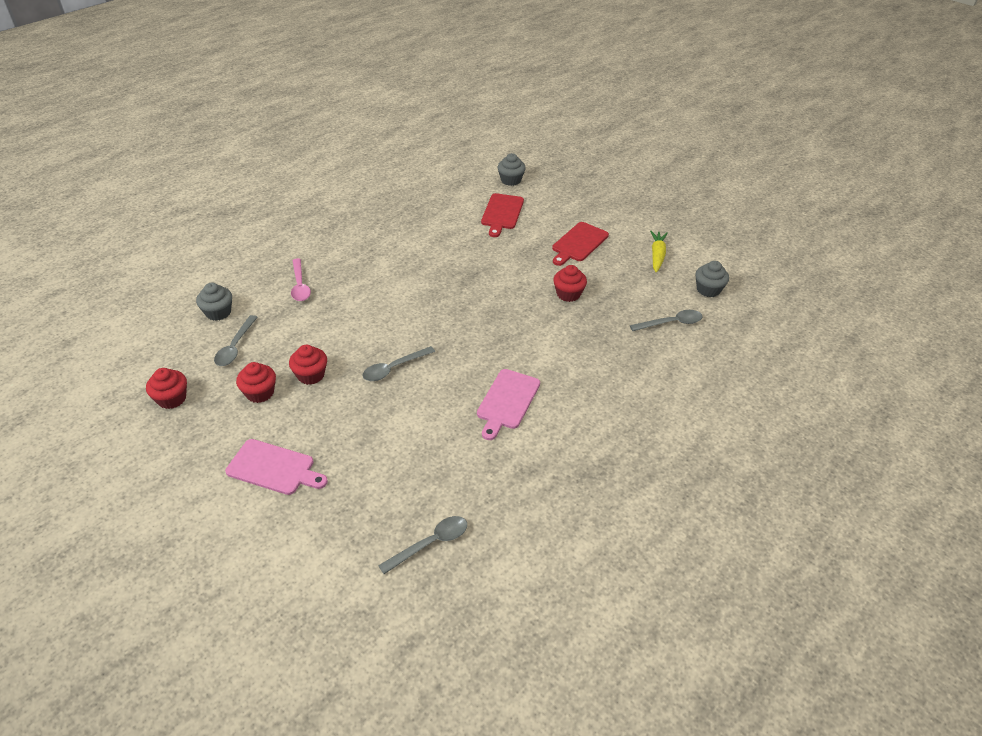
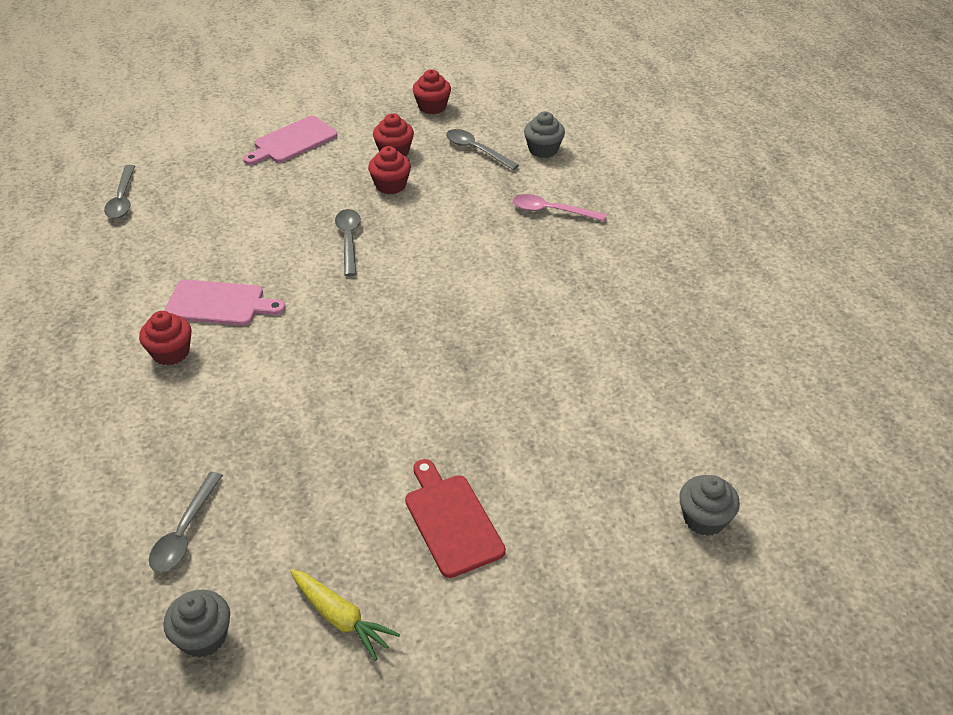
camera: 120 degrees right, 0 degrees up
(502, 213) = (600, 459): red cutting board -> none
(507, 401) = (219, 304): pink cutting board -> pink cutting board turned 135 degrees clockwise
(568, 294) = (343, 444): red cupcake -> red cupcake (171, 352)

